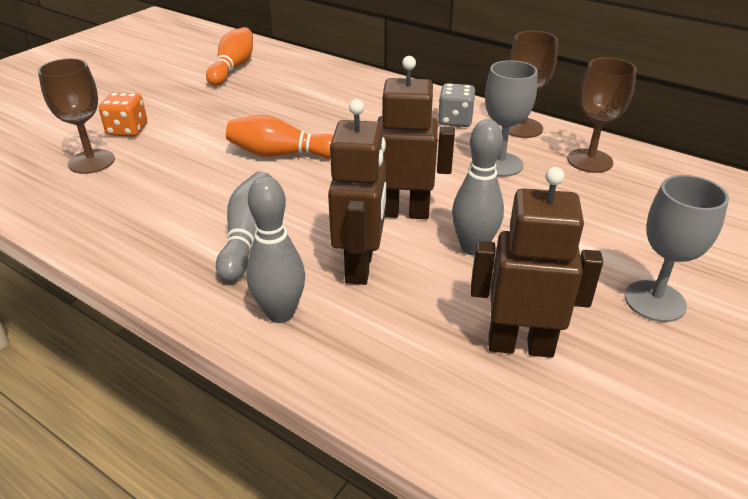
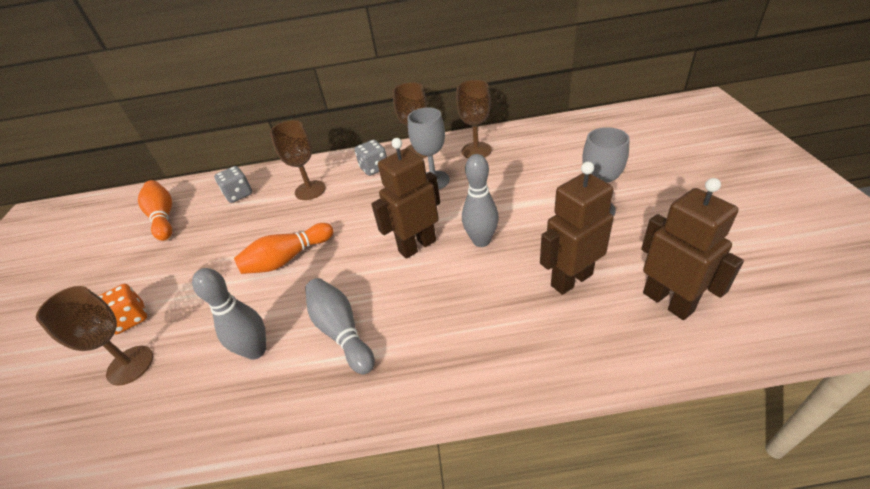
camera: 35 degrees left, 5 degrees up
(280, 313) = (426, 365): grey bowling pin -> grey bowling pin (256, 350)
(308, 80) = (239, 194): none -> grey dice
(360, 266) = (435, 298): brown robot -> brown robot (668, 301)
(371, 108) = (310, 190): none -> brown goblet

